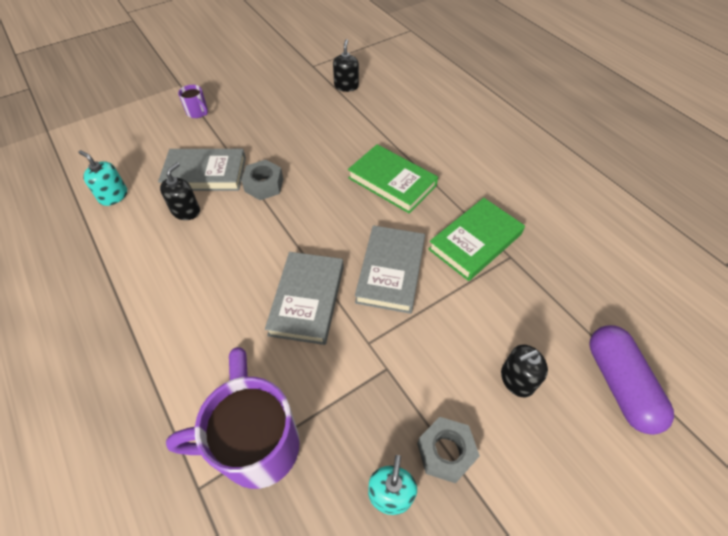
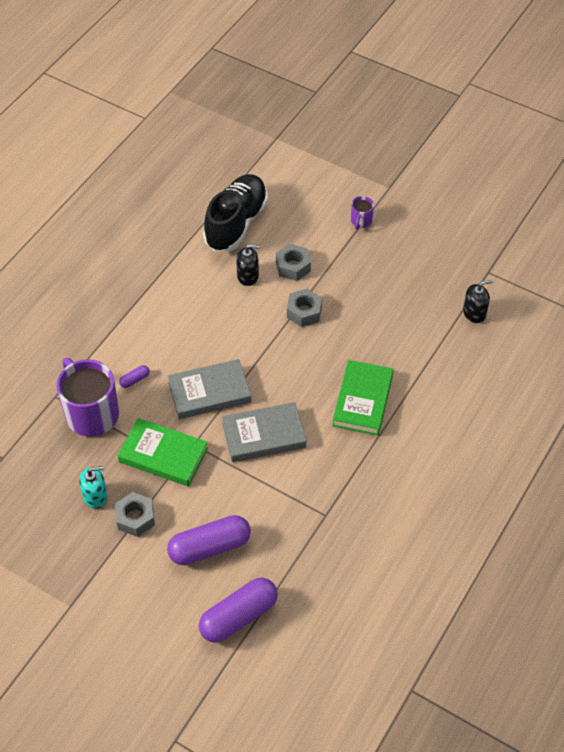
camera: 65 degrees right, 0 degrees up
(113, 196) = (236, 223): turquoise soap dispenser -> black shoe
(205, 174) = (293, 266): grey book -> grey nut
(475, 241) = (327, 484): green book -> green book (163, 455)
(517, 379) = (209, 547): black soap dispenser -> purple capsule

